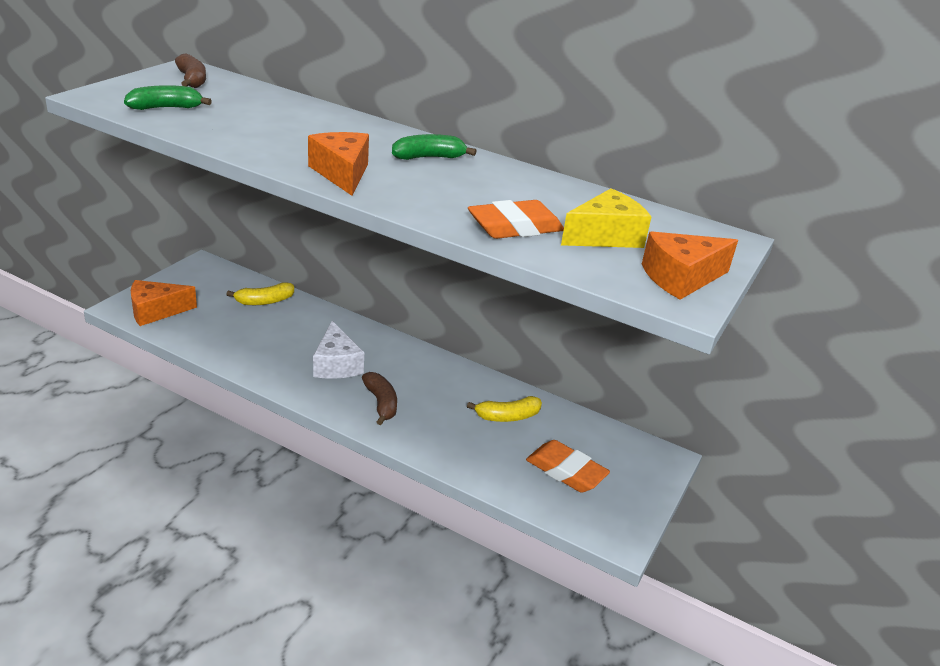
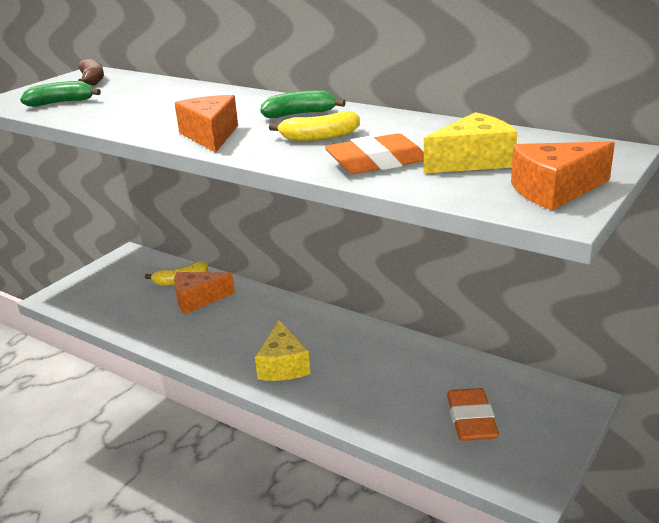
camera: 10 degrees right, 5 degrees down
(156, 311) = (80, 298): orange cheese -> orange cheese (198, 300)
(336, 364) = (242, 332): white cheese -> none
(381, 403) = (283, 365): brown banana -> yellow cheese
(507, 416) = (410, 369): yellow banana -> yellow banana (319, 137)
(566, 471) = (471, 420): orange eraser -> orange eraser turned 45 degrees clockwise

